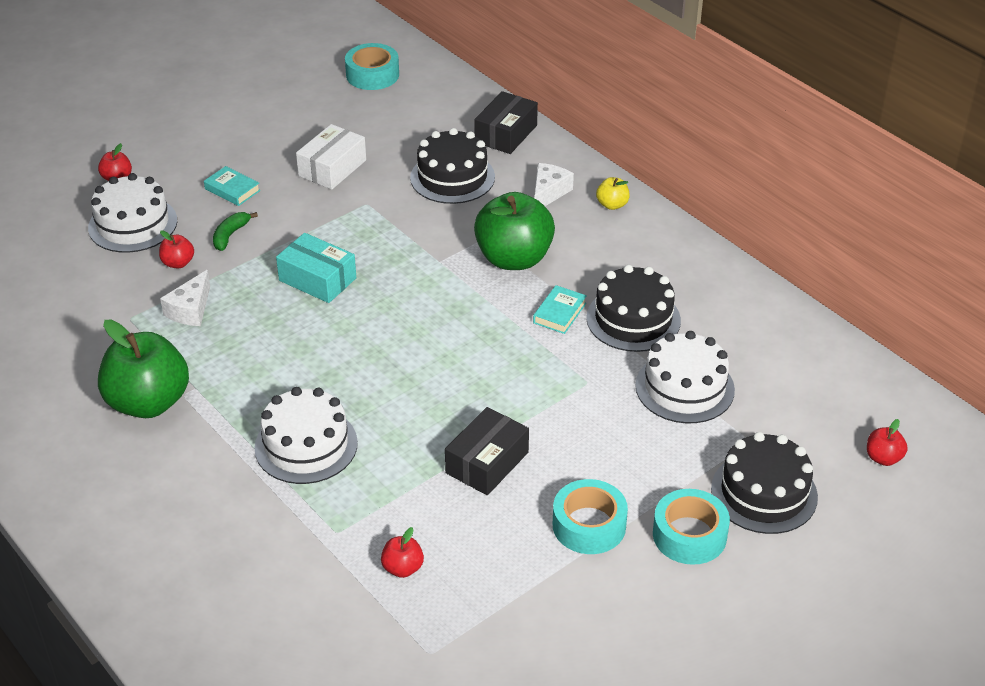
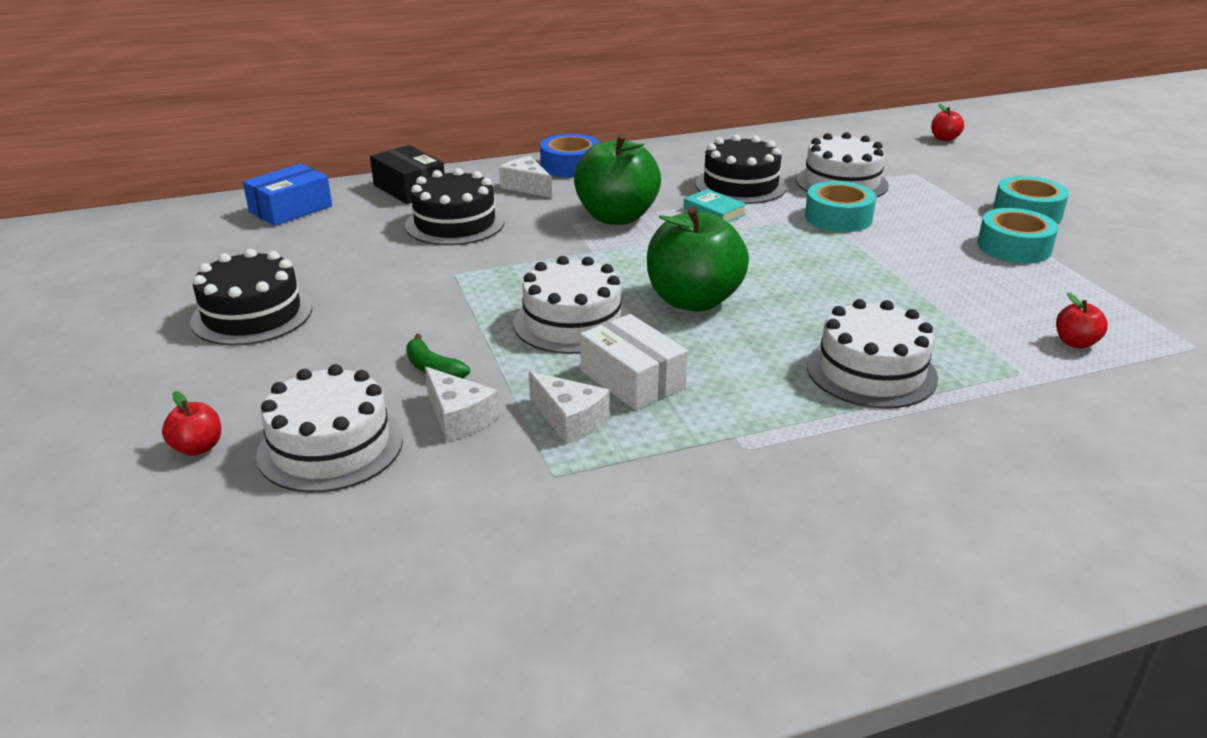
camera: 70 degrees left, 10 degrees down
(148, 402) = (751, 480): green apple -> green apple (693, 300)
(178, 263) = (458, 417): red apple -> white cheese
(232, 190) = (335, 354): turquoise book -> none
(317, 279) = (572, 322): turquoise box -> white cake
(332, 168) = (364, 283): white box -> white box (632, 379)
(372, 75) = (209, 234): turquoise tape -> turquoise tape (838, 217)
(434, 92) = (291, 209): none -> blue box
(487, 462) = (921, 277): black box -> none
(612, 205) = (570, 166): yellow apple -> blue tape
(764, 493) = (978, 179): black cake -> black cake (252, 314)

